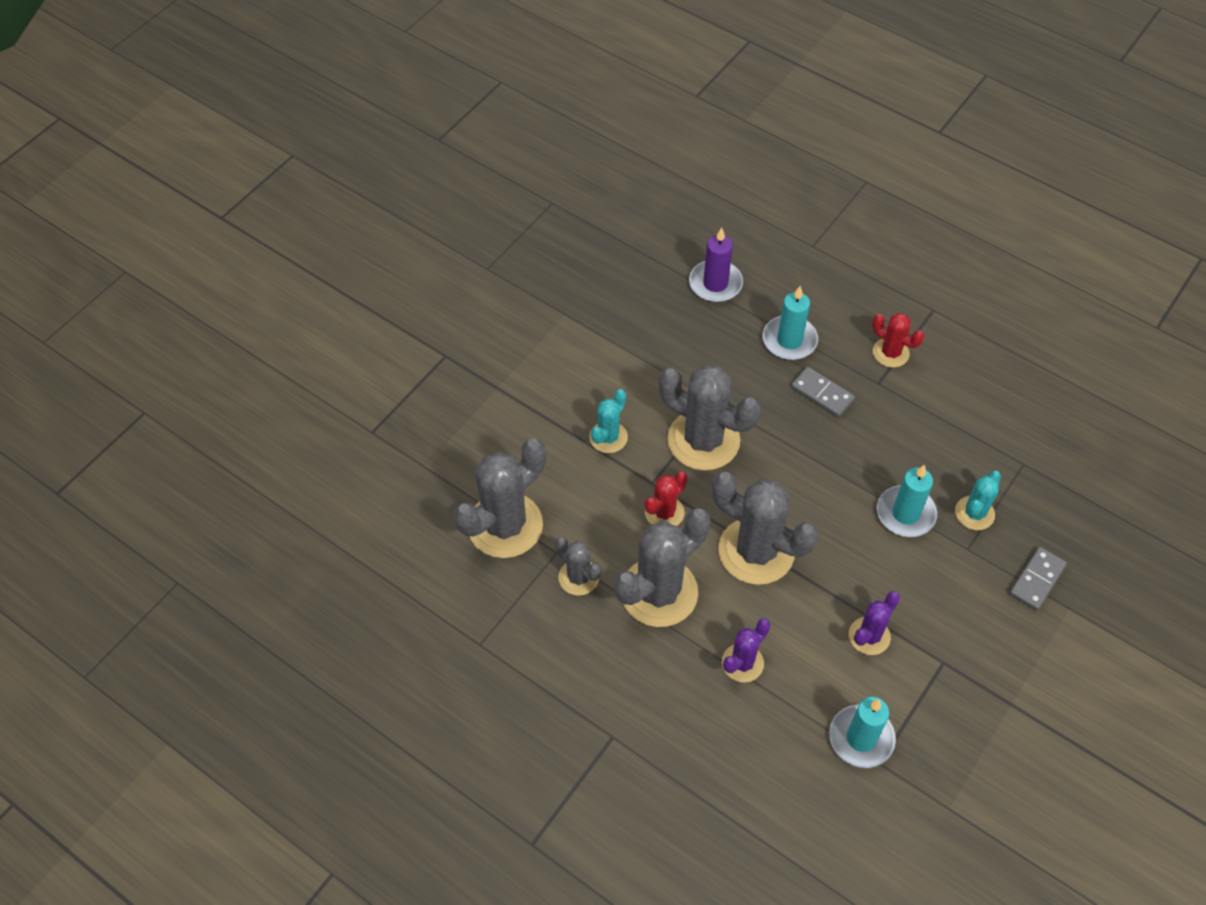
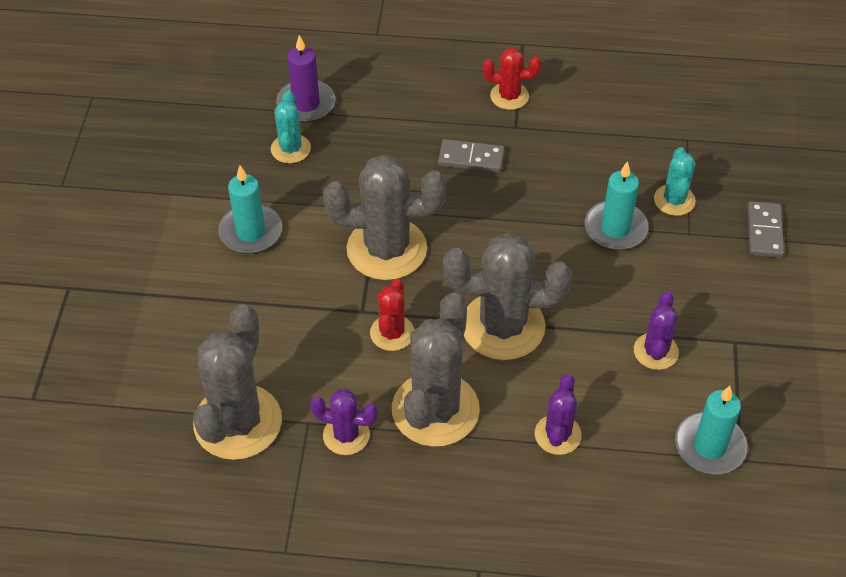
camera: 30 degrees left, 5 degrees down
(578, 577) = (346, 435): grey cactus -> purple cactus
(608, 437) = (291, 289): turquoise cactus -> turquoise cactus (290, 149)
(789, 340) = (409, 124): turquoise candle -> turquoise candle (250, 232)

